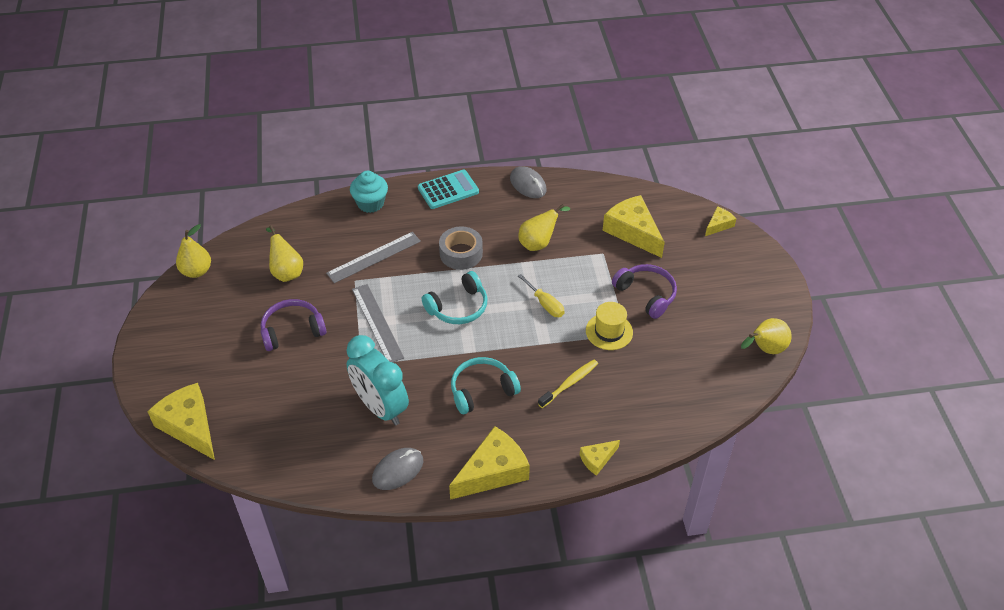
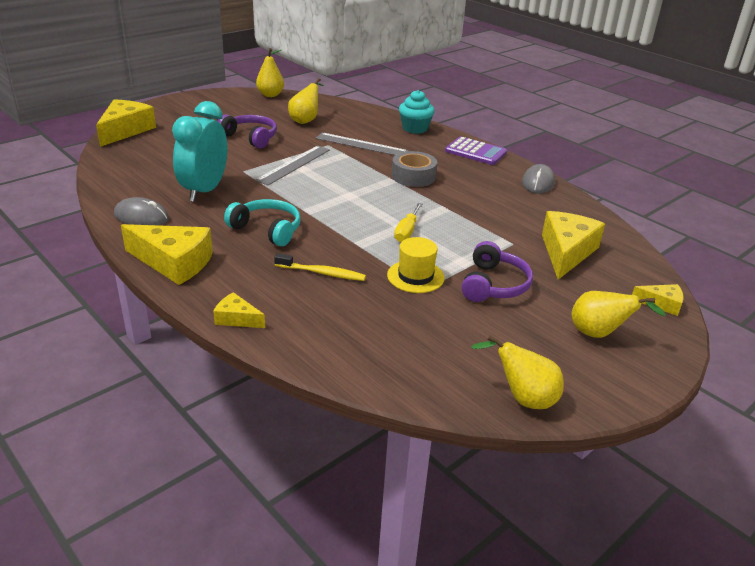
camera: 55 degrees right, 15 degrees down
(448, 190) = (475, 152): turquoise calculator -> purple calculator
(458, 307) = (351, 192): turquoise headphones -> none
(538, 243) = (476, 207): yellow pear -> yellow pear (599, 334)

